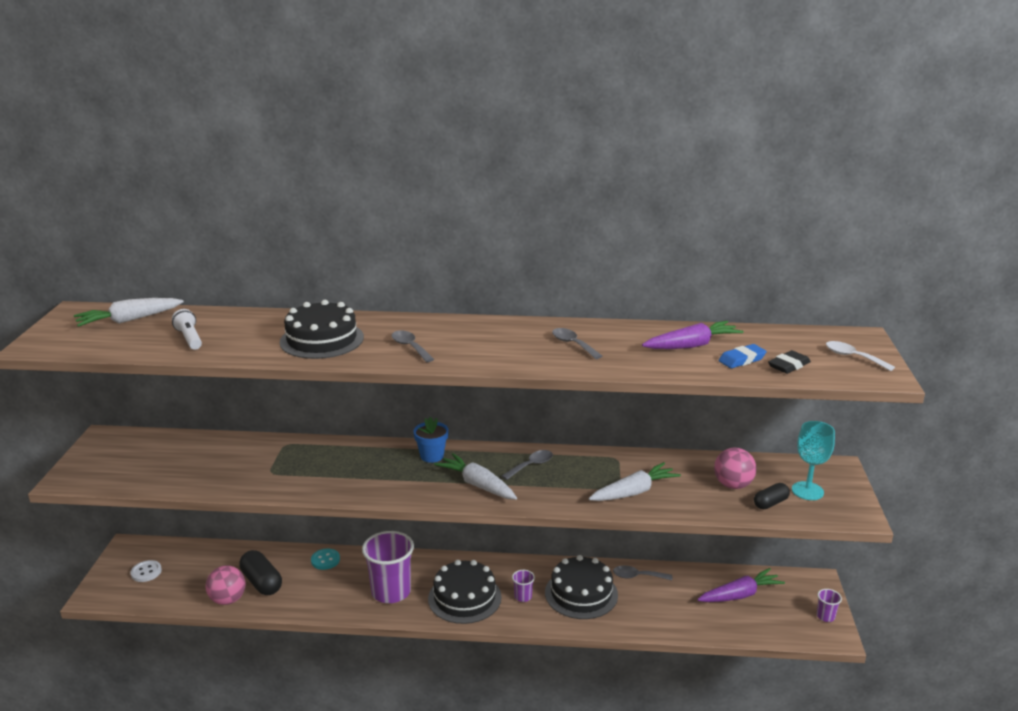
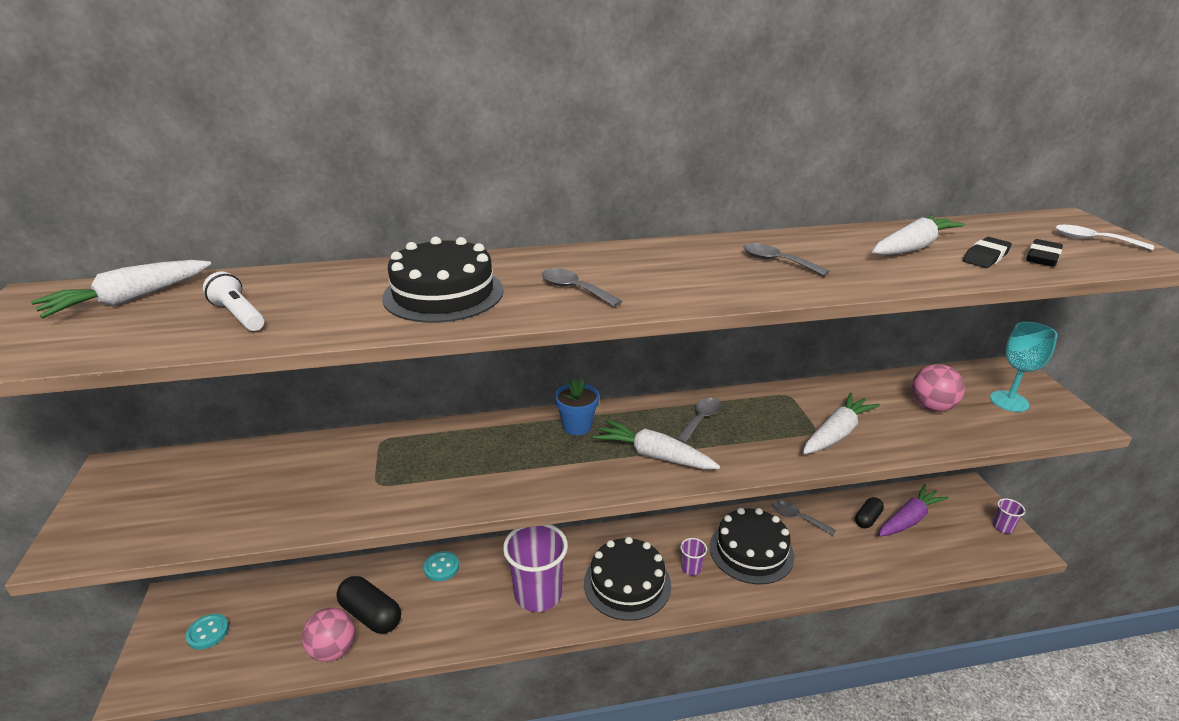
camera: 15 degrees left, 5 degrees up
(146, 572) = (208, 632): white button -> turquoise button
(637, 576) = (797, 518): grey spoon -> grey spoon turned 45 degrees clockwise
(692, 345) = (912, 247): purple carrot -> white carrot
(742, 360) = (985, 257): blue eraser -> black eraser
(770, 503) = (986, 422): black capsule -> black capsule (867, 519)

